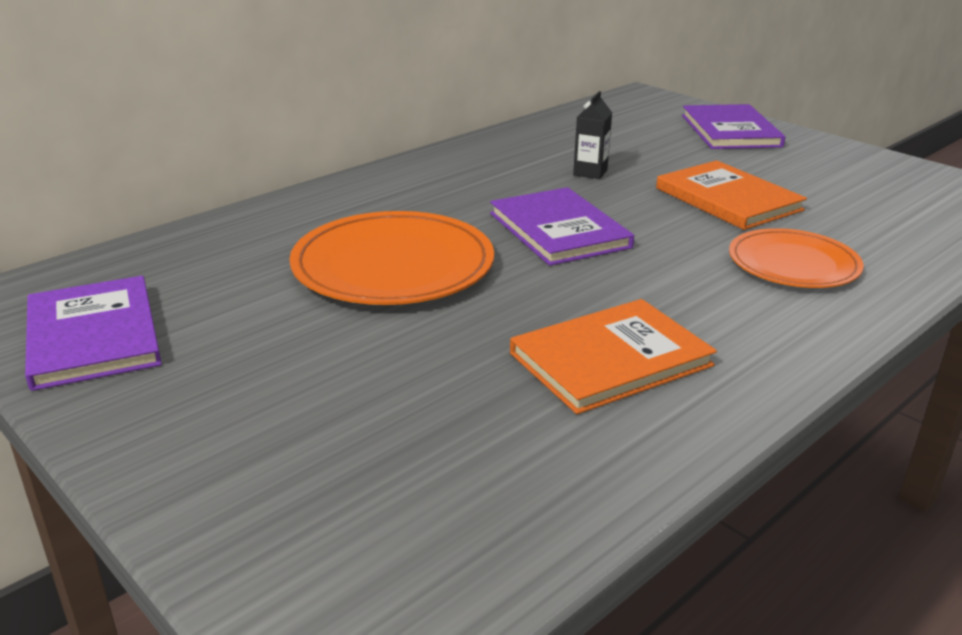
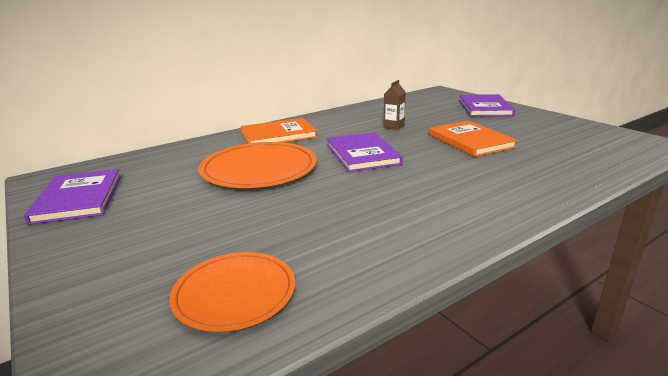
camera: 10 degrees right, 5 degrees down
(590, 172) = (393, 127): black carton -> brown carton
(610, 359) = (362, 224): orange book -> orange book (278, 135)
(793, 264) = (500, 175): orange plate -> orange plate (234, 293)

